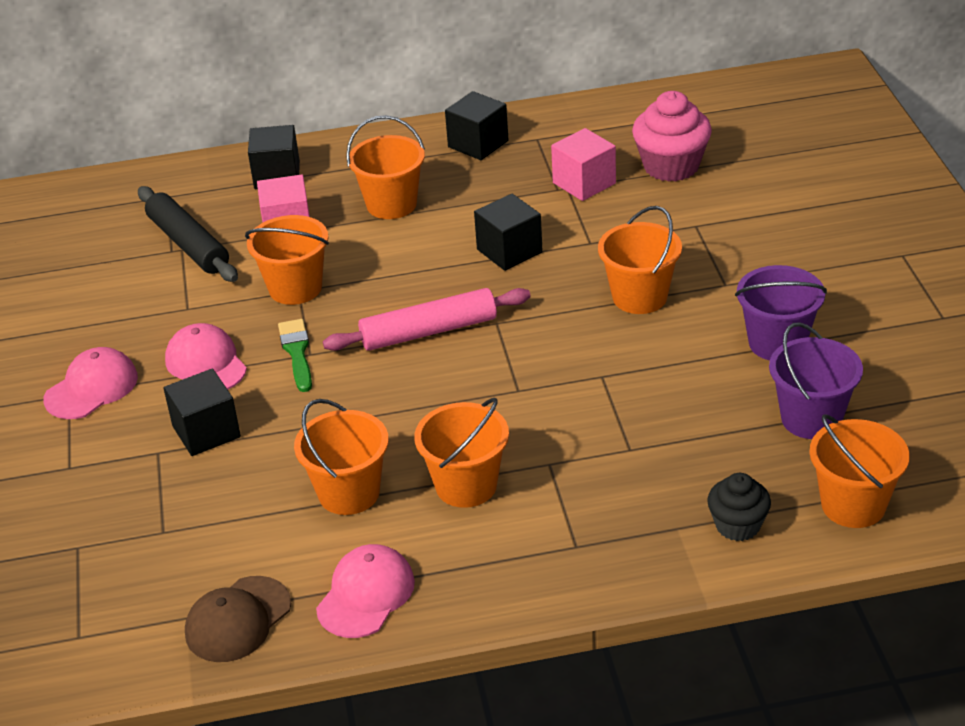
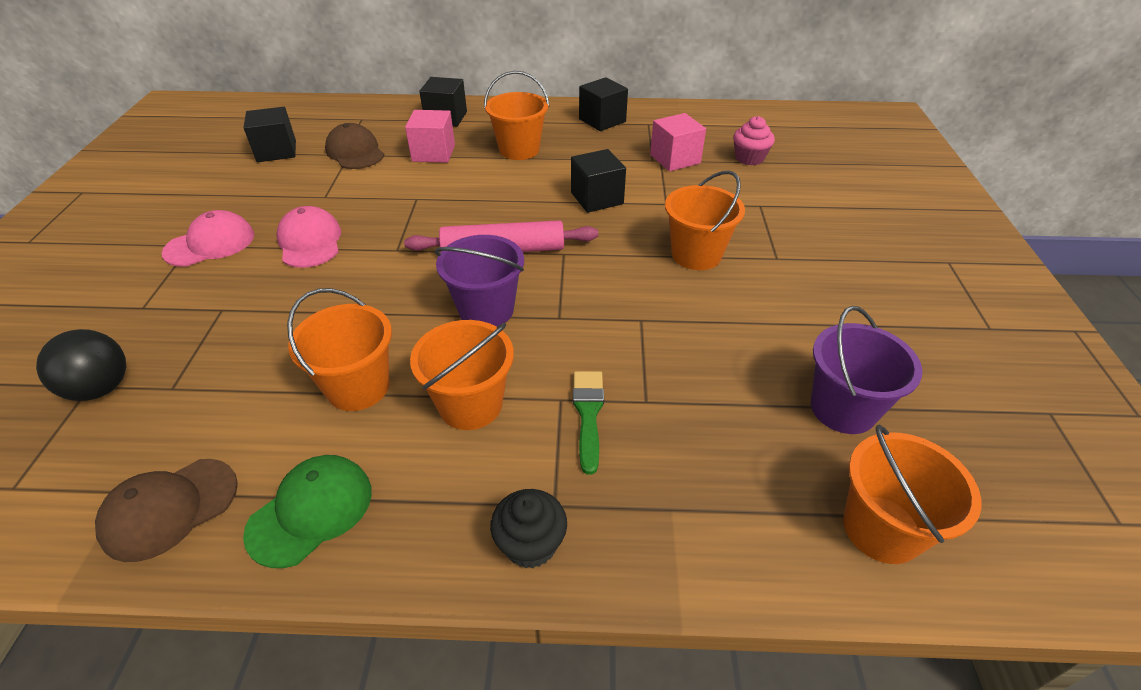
camera: 10 degrees right, 5 degrees up
(91, 546) = (101, 388): none -> black ball
(188, 244) = (355, 152): black rolling pin -> brown cap
(206, 432) = (272, 299): black cube -> black cube (276, 151)
(295, 288) = (414, 196): orange bucket -> none
(297, 352) = (387, 246): green brush -> green brush (588, 414)
(366, 595) = (311, 511): pink cap -> green cap
(671, 166) = (749, 158): pink cupcake -> pink cupcake, size x0.62
(737, 525) = (741, 523): black cupcake -> black cupcake (530, 544)
(777, 343) = (817, 321): purple bucket -> purple bucket (486, 310)

